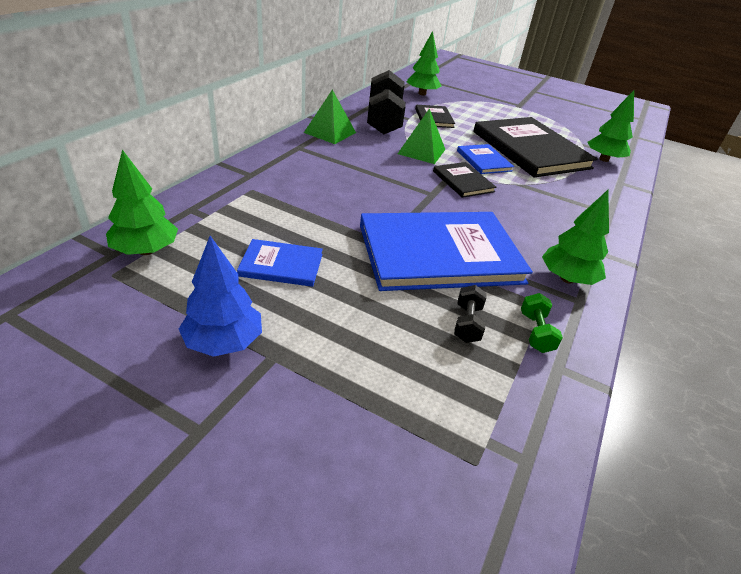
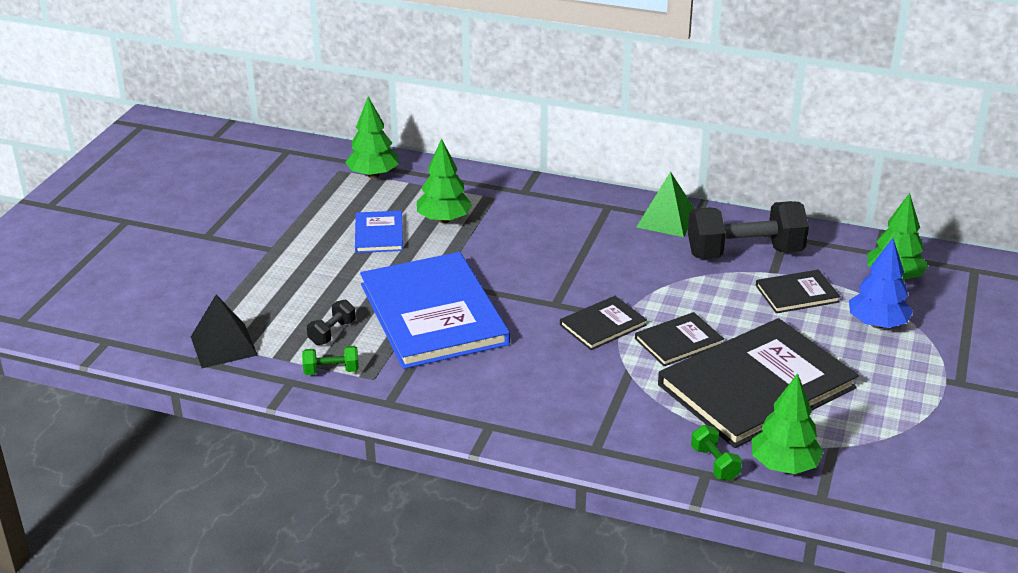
camera: 85 degrees right, 5 degrees down
(223, 342) = (281, 228): blue tree -> blue tree (877, 324)
(421, 151) = (667, 290): green pyramid -> none
(467, 324) = (332, 333): black dumbbell -> black dumbbell turned 60 degrees counterclockwise
(484, 161) = (678, 341): blue book -> black book
(492, 427) = (223, 345): none -> black pyramid
(567, 279) = (423, 397): green tree -> green tree (444, 219)
(610, 177) = (714, 463): none -> green dumbbell

